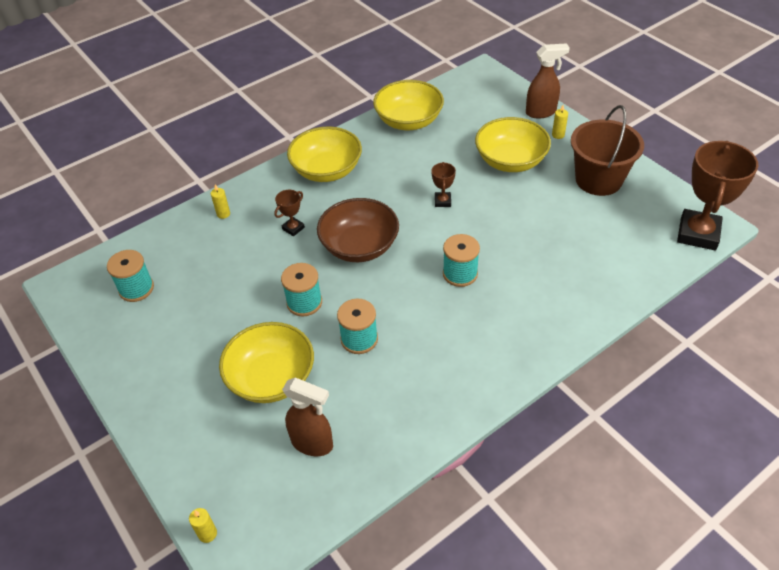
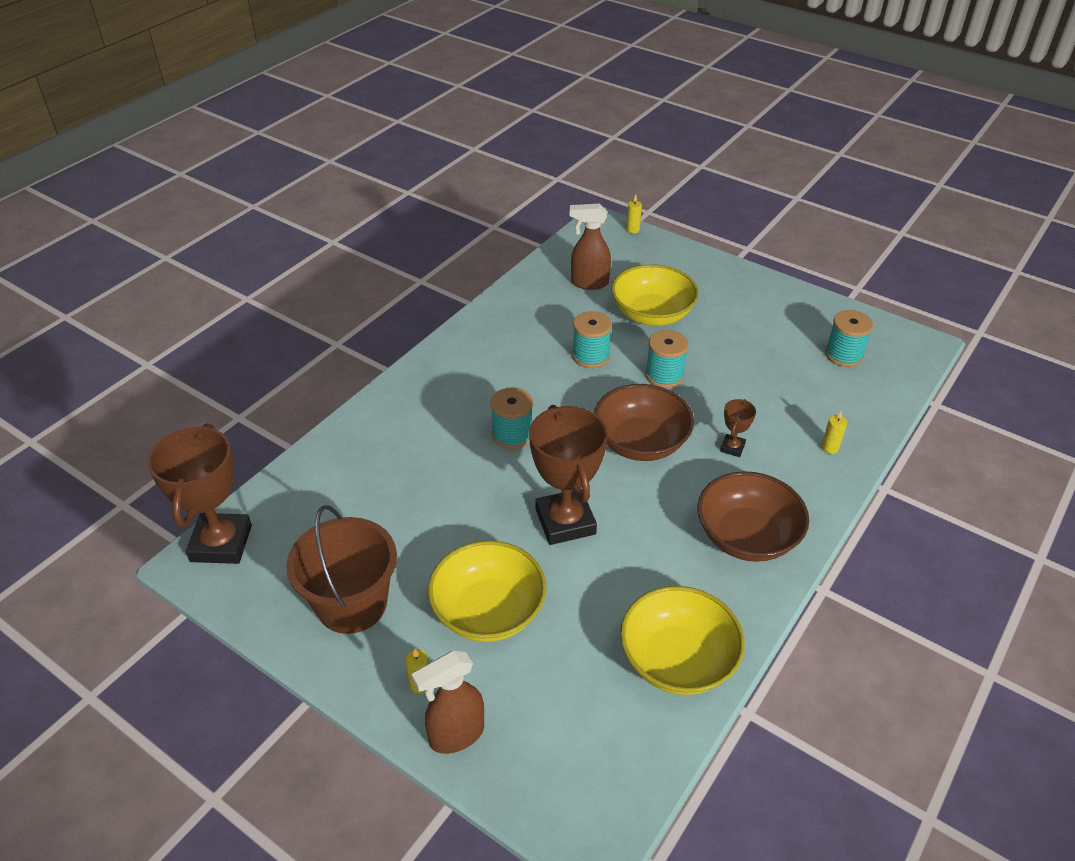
camera: 160 degrees right, 5 degrees down
(327, 170) = (747, 537): yellow bowl -> brown bowl
(442, 201) = (565, 522): brown trophy -> brown trophy, size x2.22

